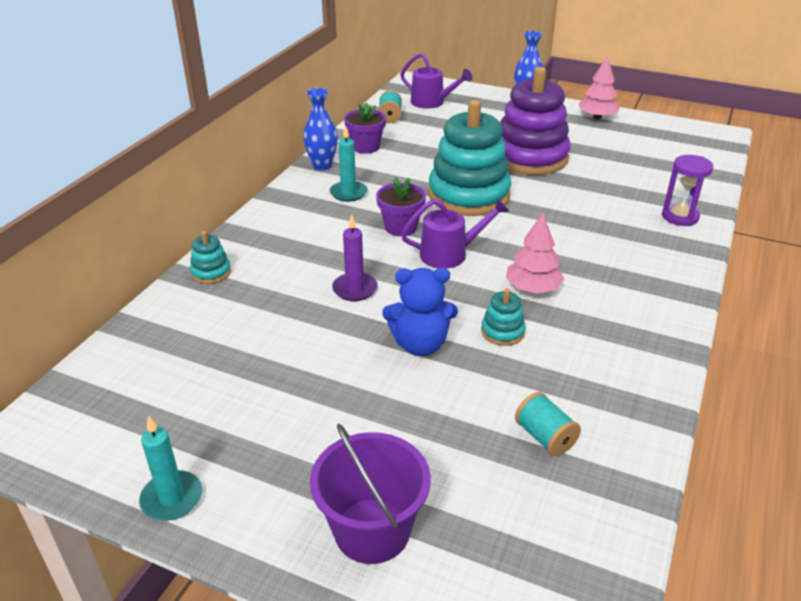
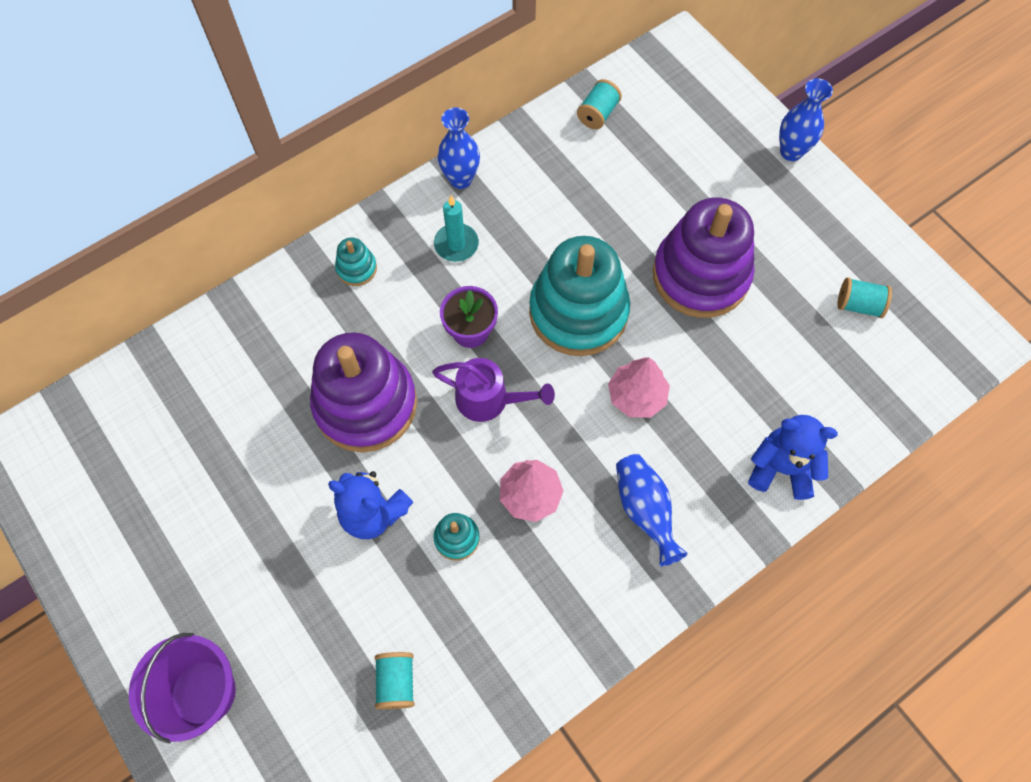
camera: 30 degrees right, 30 degrees up
(172, 498) = (86, 575): turquoise candle -> none
(211, 272) = (254, 310): turquoise stacking toy -> turquoise stacking toy (356, 268)
(355, 289) = (365, 404): purple candle -> purple stacking toy
(366, 147) = (530, 164): purple flower pot -> none
(432, 102) = (669, 105): purple watering can -> none
(597, 117) = (851, 232): pink tree -> pink tree (637, 396)
(620, 266) = (645, 510): none -> blue vase
(637, 141) = (858, 305): none -> turquoise spool
(680, 216) = (781, 468): purple hourglass -> blue teddy bear

